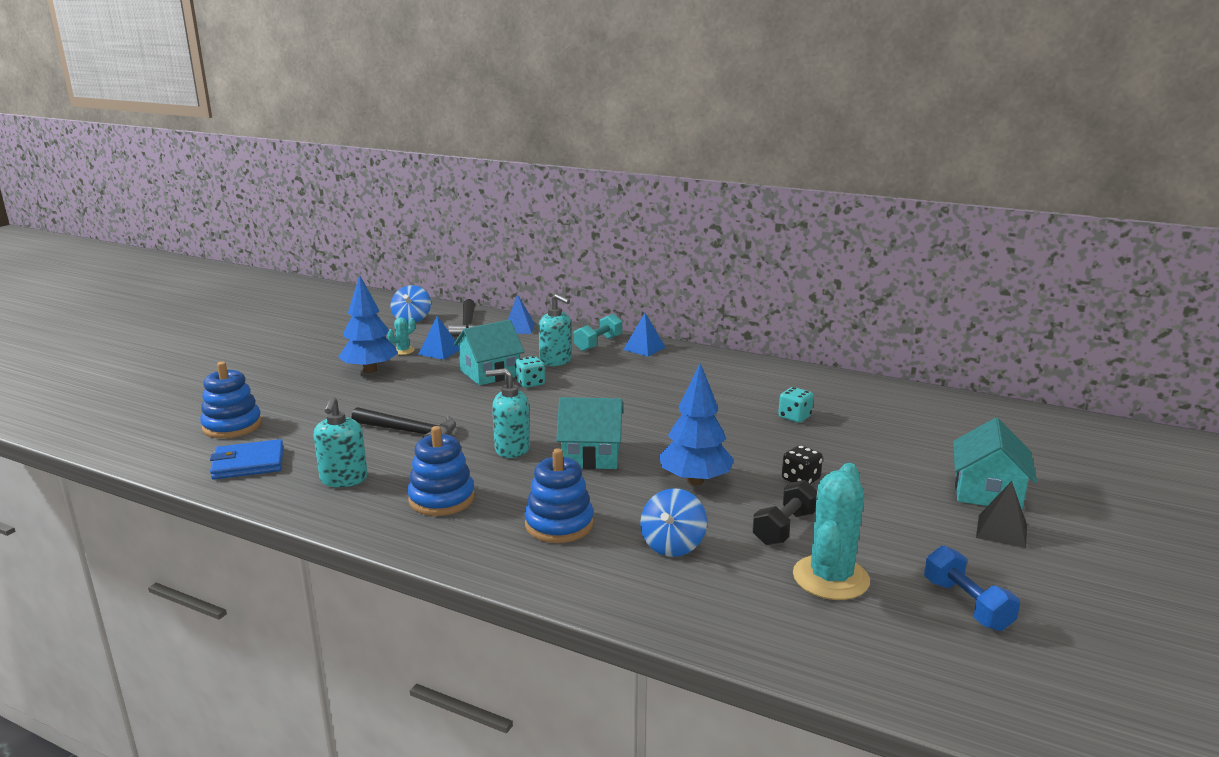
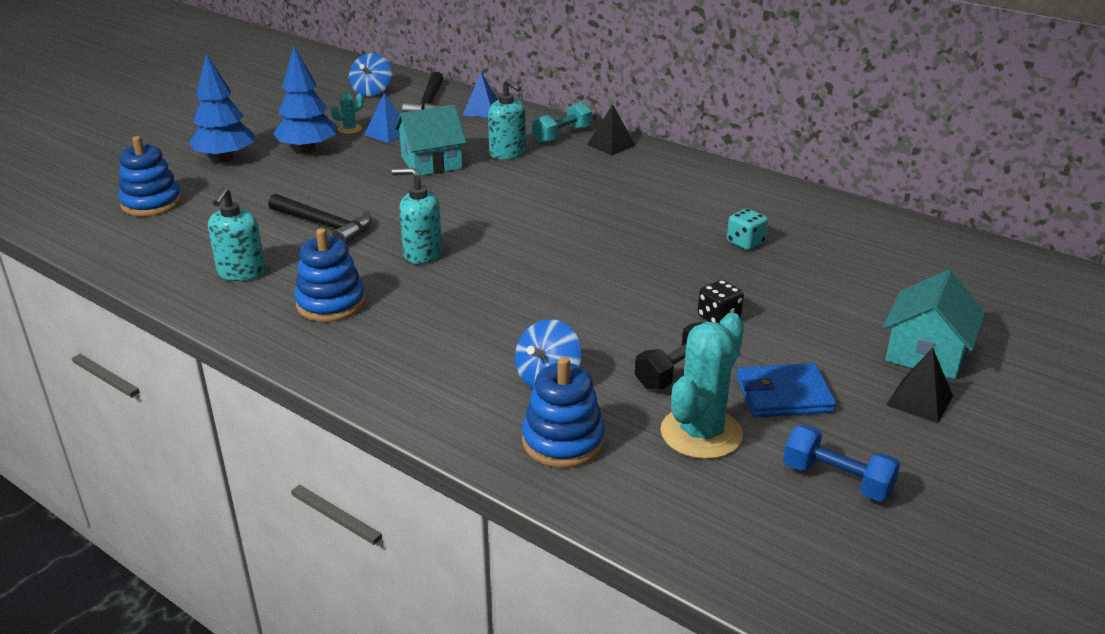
camera: 10 degrees right, 10 degrees up
(248, 463) = (155, 246): blue wallet -> blue wallet (784, 395)
(530, 383) = (470, 178): turquoise dice -> none
(559, 524) = (439, 343): blue stacking toy -> blue stacking toy (563, 441)
(591, 455) = (502, 268): turquoise house -> none
(644, 348) = (611, 145): blue pyramid -> black pyramid
(695, 481) = (602, 308): blue tree -> blue tree (225, 158)
(966, 605) = (837, 480): blue dumbbell -> blue dumbbell turned 45 degrees counterclockwise

